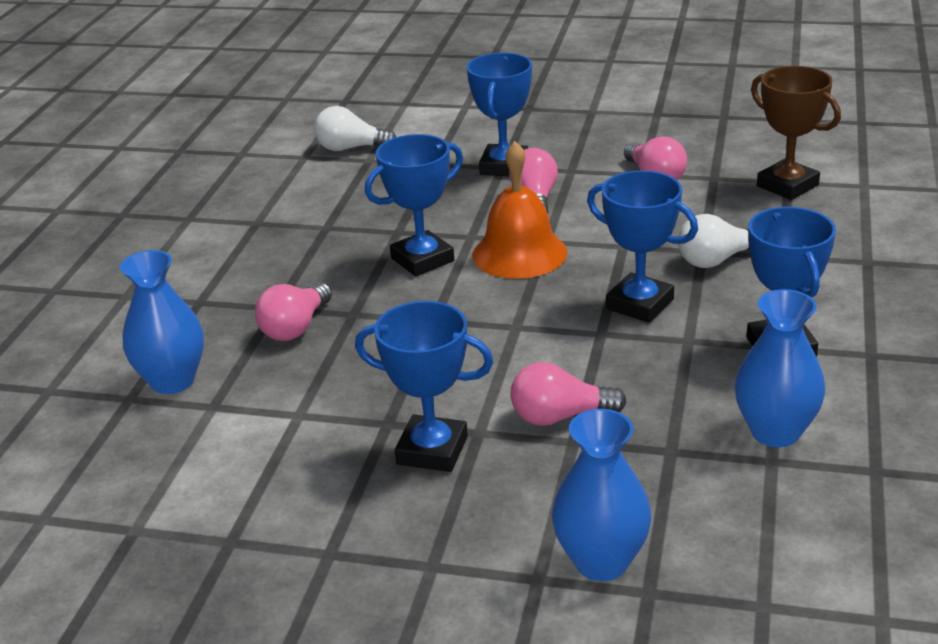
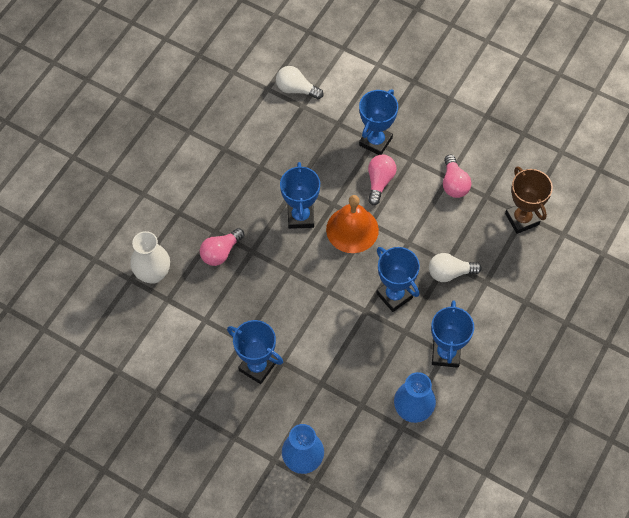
camera: 15 degrees right, 30 degrees up
(172, 381) = (153, 273): blue vase -> white vase
(422, 260) = (300, 217): blue trophy -> blue trophy turned 75 degrees counterclockwise
(560, 417) = (322, 365): pink light bulb -> none

